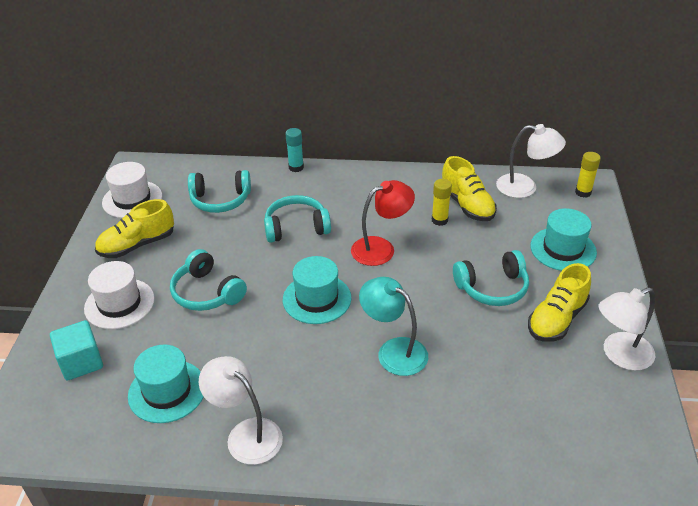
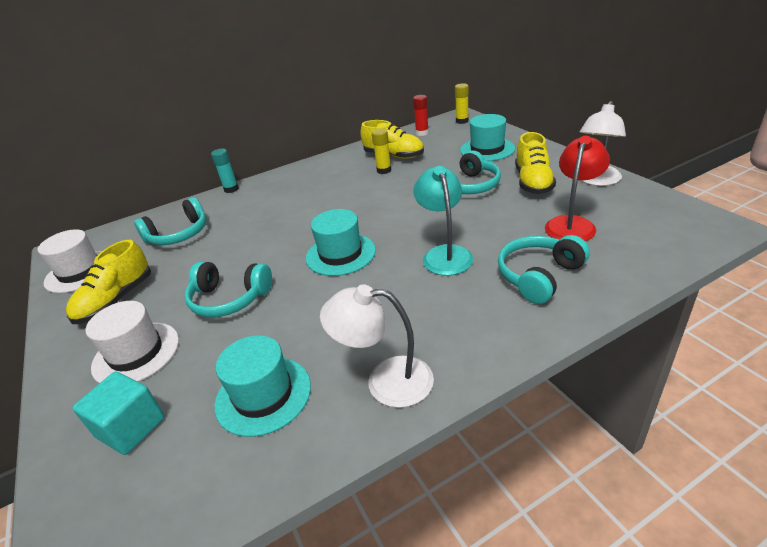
camera: 30 degrees left, 5 degrees down
(296, 227) = (271, 221): turquoise headphones -> turquoise headphones (539, 276)
(381, 248) = (358, 202): red lamp -> red lamp (572, 224)
(394, 351) = (444, 254): turquoise lamp -> turquoise lamp turned 75 degrees clockwise
(525, 187) = (422, 133): white lamp -> red glue stick

